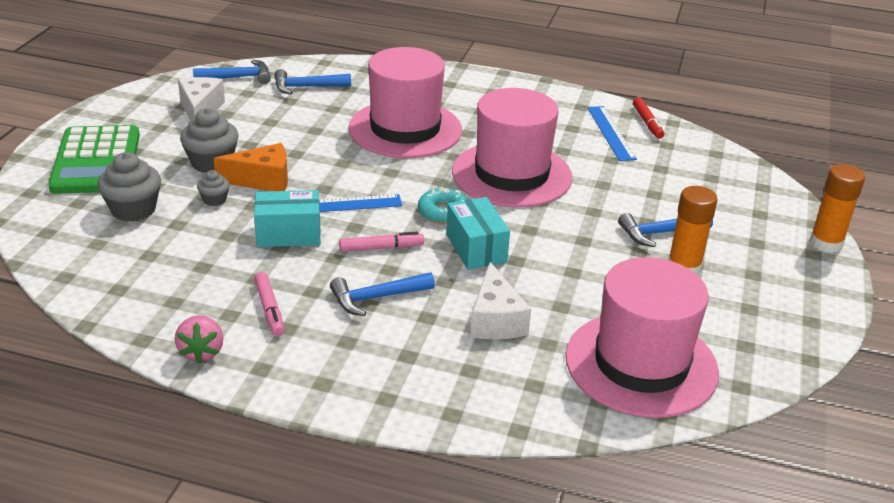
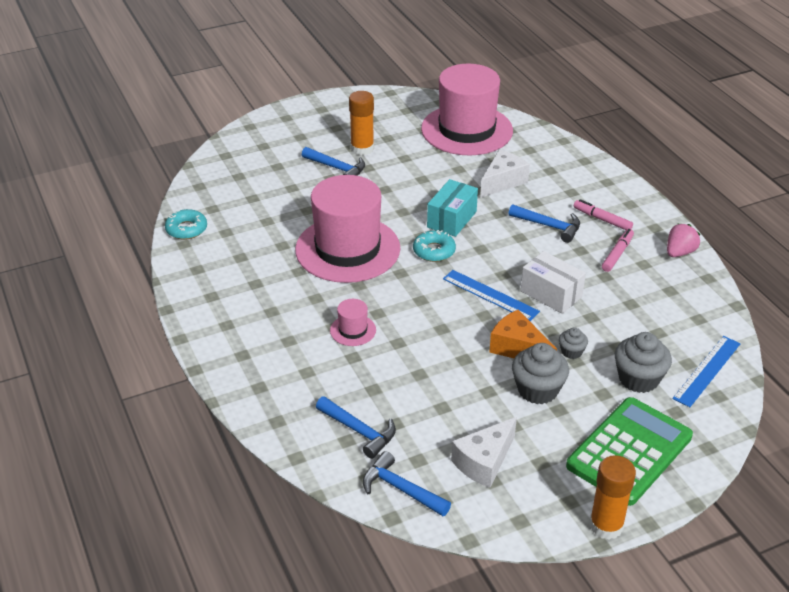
camera: 130 degrees left, 5 degrees up
(288, 234) = (551, 294): turquoise box -> white box
(381, 248) = (506, 251): pink marker -> pink marker (602, 219)
(405, 129) = (353, 330): pink hat -> pink hat, size x0.41
(611, 133) = (225, 237): blue ruler -> blue ruler (707, 371)
(647, 123) = (186, 229): red marker -> turquoise donut
(826, 243) = (268, 117): orange glue stick -> orange glue stick (606, 525)

